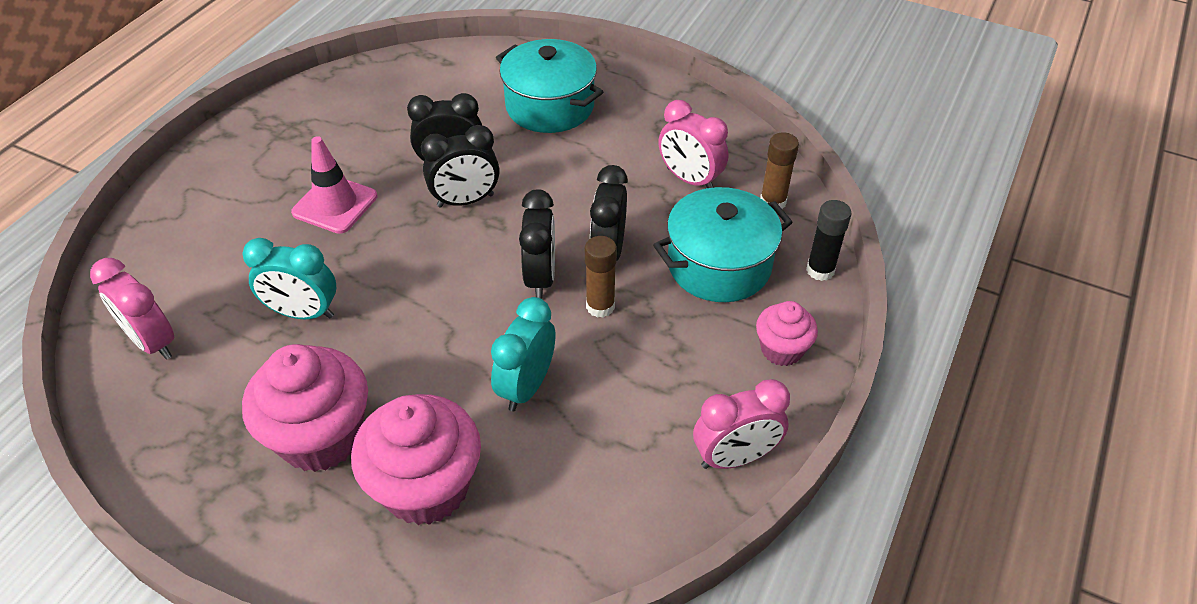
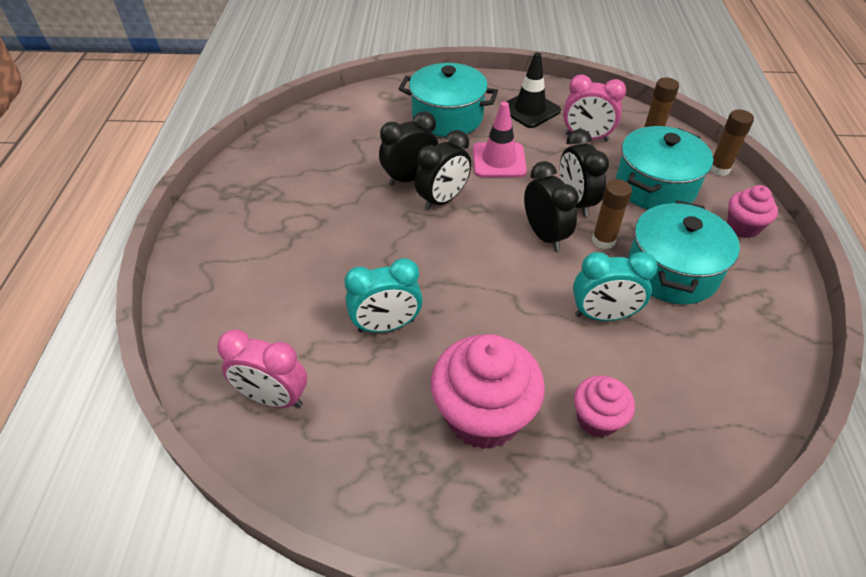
camera: 25 degrees left, 0 degrees up
(335, 204) = (342, 235): pink traffic cone -> pink traffic cone (499, 160)
(426, 487) = (597, 419): pink cupcake -> pink cupcake, size x0.55
(526, 386) = (603, 315): turquoise clock -> turquoise clock turned 90 degrees counterclockwise
(647, 368) = (672, 271): none -> turquoise pot
(652, 125) = (530, 110): none -> black traffic cone
(735, 457) = (780, 308): pink clock -> none
(820, 270) = (719, 169): black glue stick -> brown glue stick

